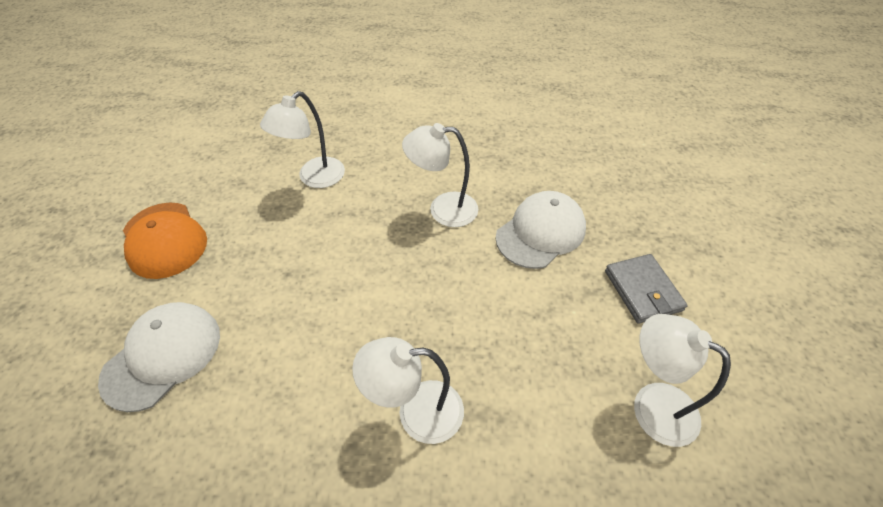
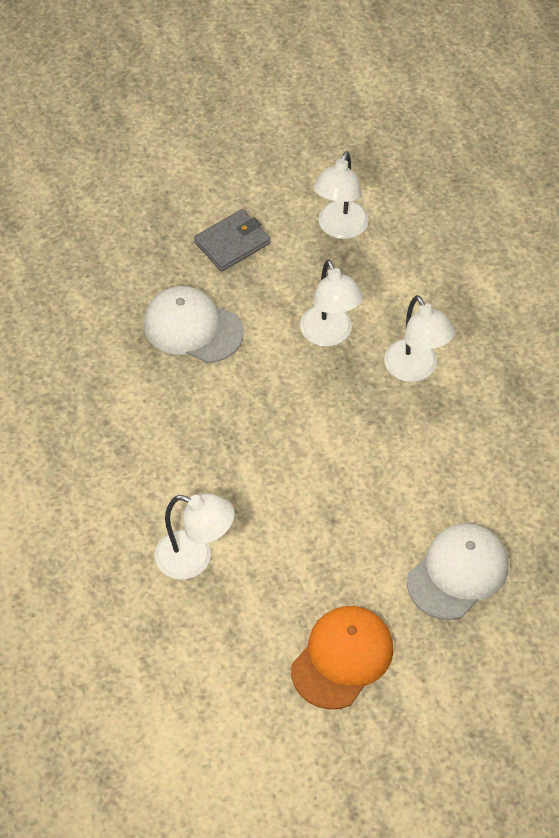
camera: 110 degrees left, 5 degrees up
(163, 356) = (458, 573): white cap -> white cap turned 120 degrees clockwise
(443, 209) = (194, 417): white lamp -> white lamp (330, 335)

